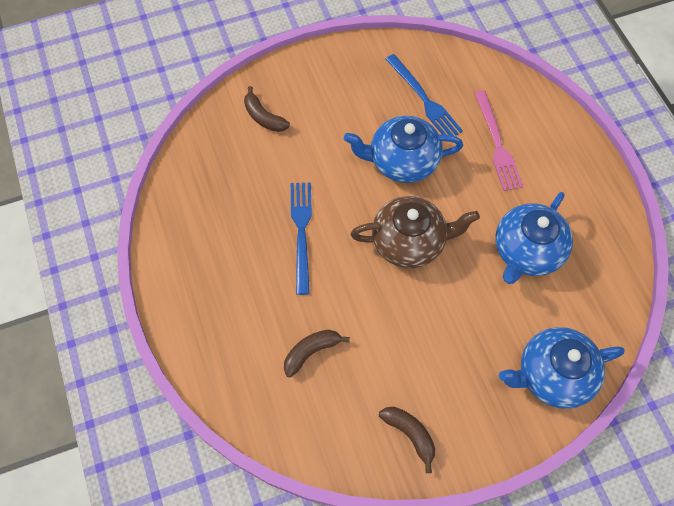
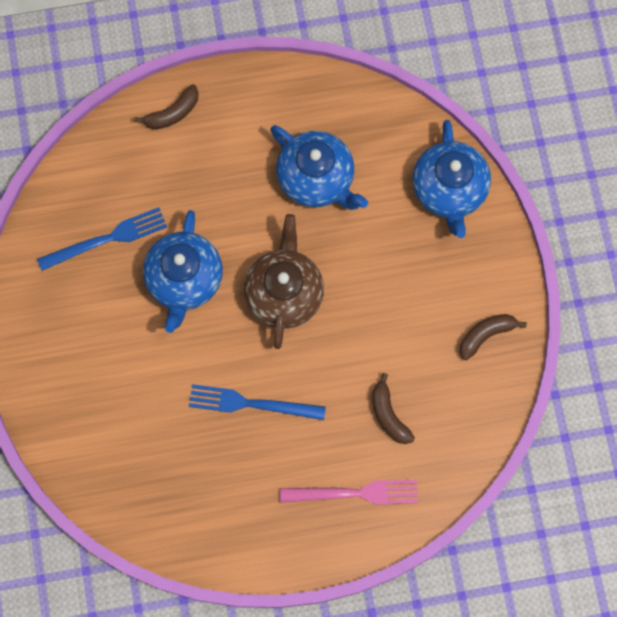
camera: 80 degrees left, 10 degrees up
(263, 117) = (92, 424): brown banana -> brown banana (173, 113)
(497, 144) = (183, 175): pink fork -> pink fork (354, 493)

